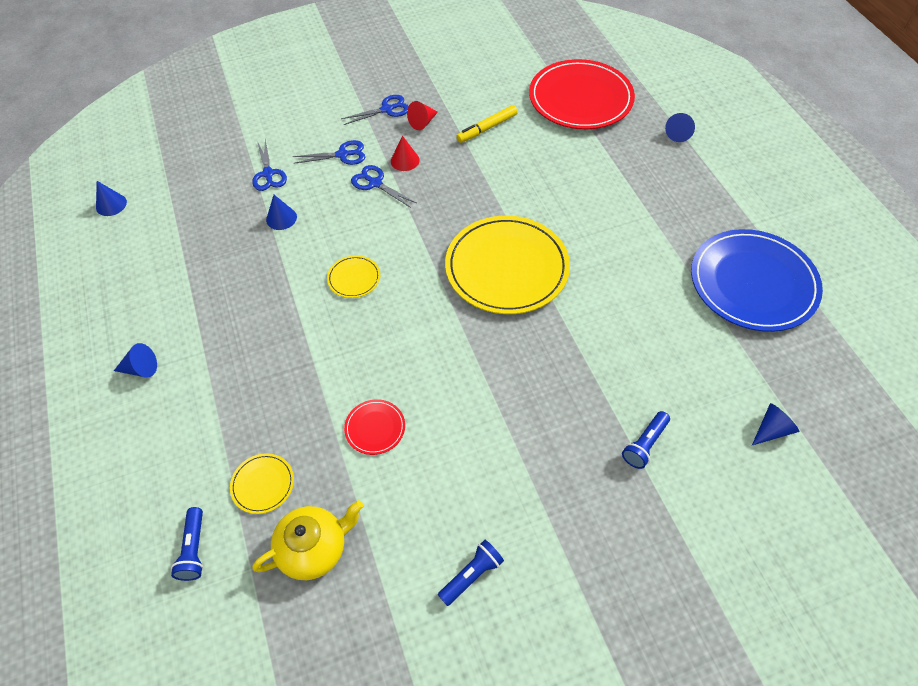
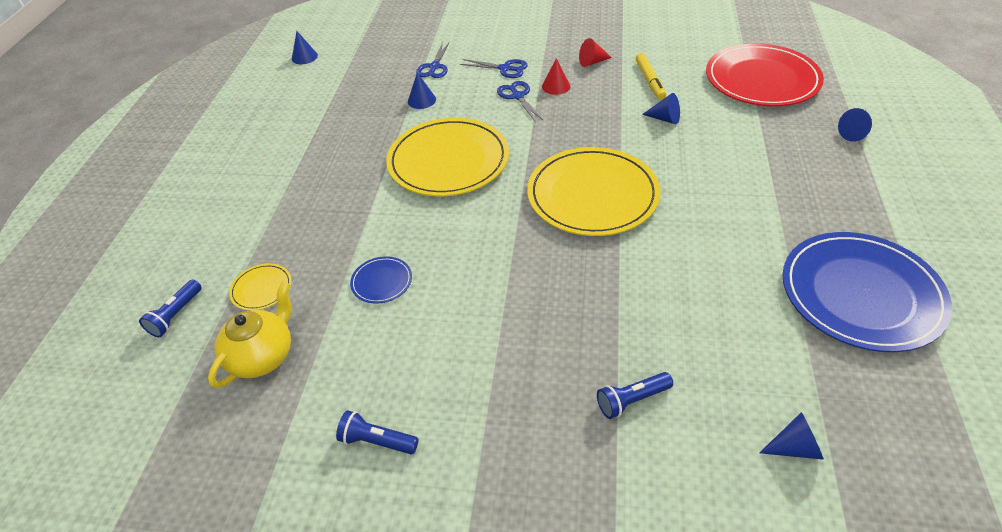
camera: 30 degrees right, 10 degrees down
(141, 369) = (239, 172): blue cone -> blue cone (665, 119)
(314, 549) = (263, 356): yellow teapot -> yellow teapot turned 60 degrees counterclockwise
(354, 278) = (448, 161): yellow plate -> yellow plate, size x2.34
(375, 428) = (381, 281): red plate -> blue plate
(387, 109) = (567, 45): blue scissors -> none
(471, 575) = (377, 441): blue flashlight -> blue flashlight turned 150 degrees counterclockwise
(487, 128) = (650, 81): yellow marker -> yellow marker turned 90 degrees counterclockwise

